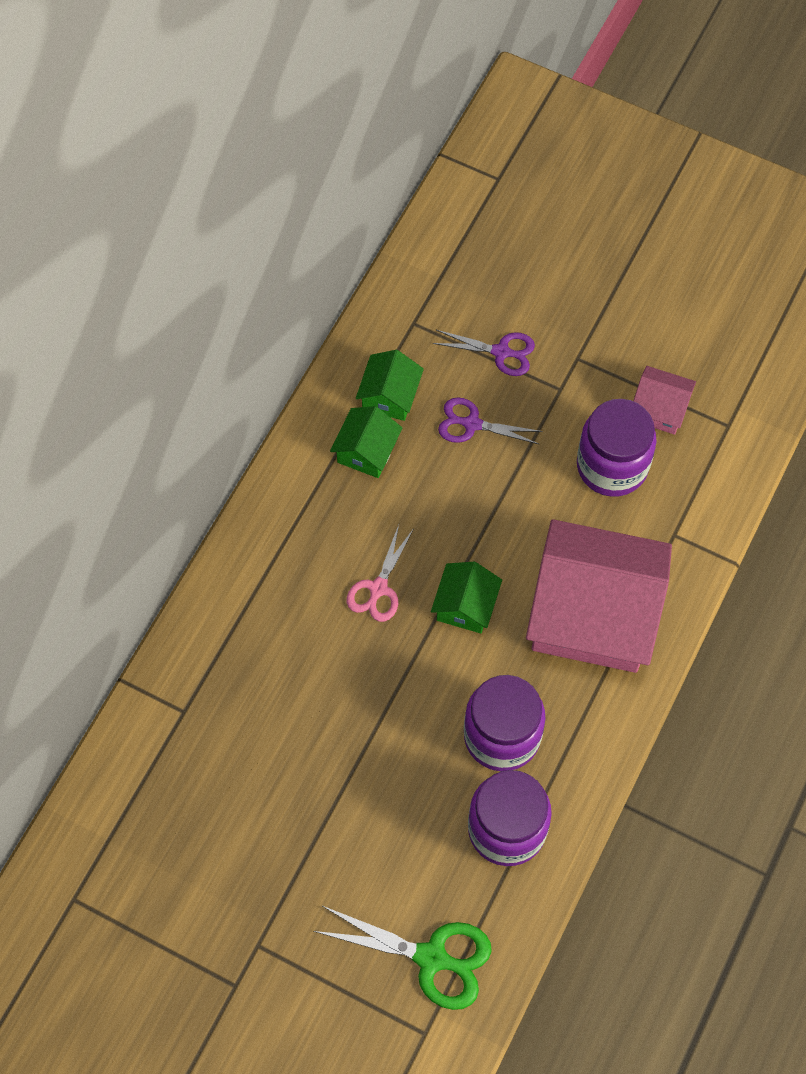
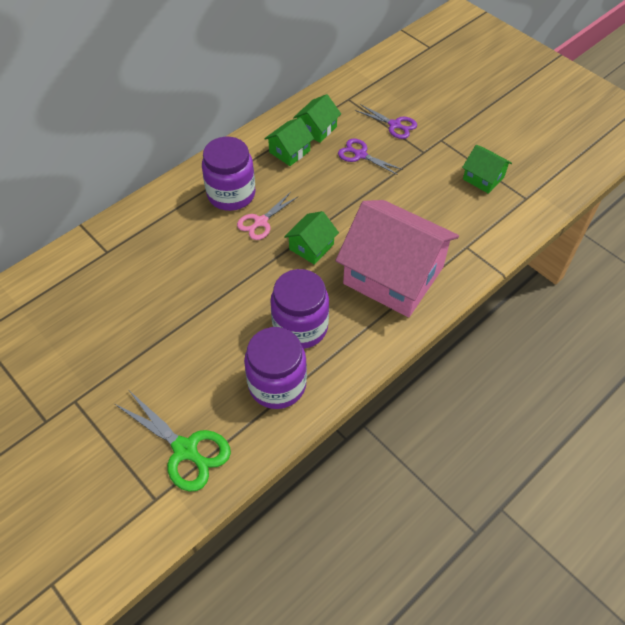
camera: 20 degrees right, 10 degrees down
(612, 466) = (440, 199): purple jar -> purple jar (231, 194)
(659, 409) = (483, 178): pink house -> green house

